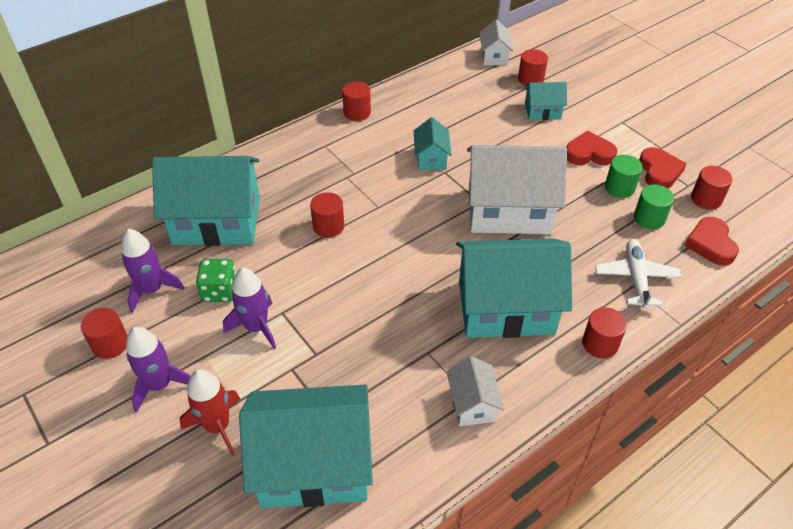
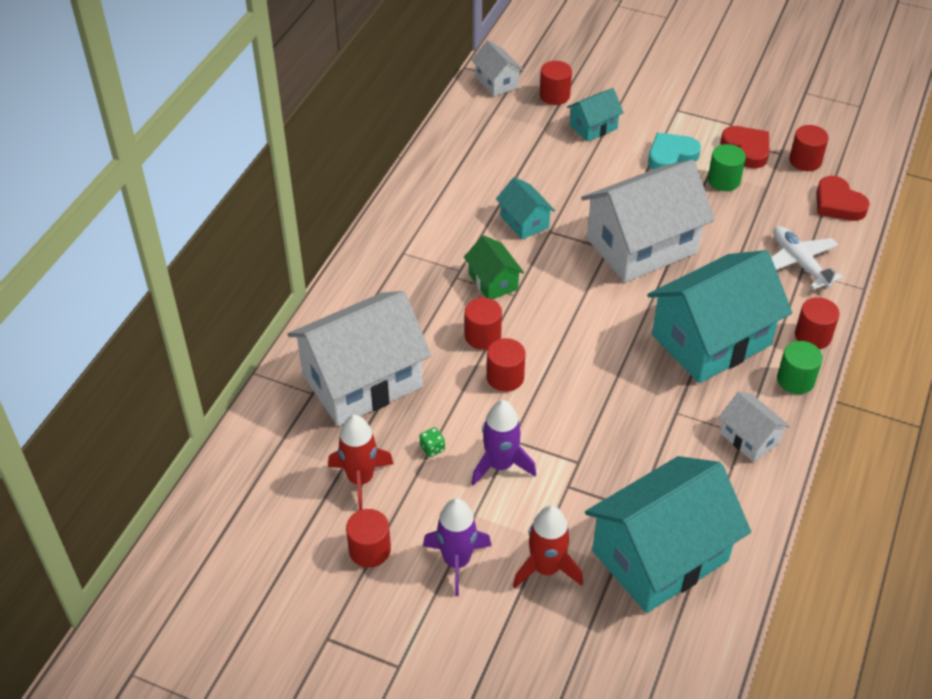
camera: 30 degrees left, 0 degrees up
(152, 290) = (360, 479): purple rocket -> red rocket
(217, 221) = (362, 381): turquoise house -> white house
(220, 291) = (432, 448): green dice -> green dice, size x0.52
(357, 112) = (405, 202): red cylinder -> red cylinder (505, 377)
(371, 191) = (493, 281): none -> green house
(589, 153) = (671, 156): red heart -> turquoise heart
(649, 218) = (770, 200): green cylinder -> green cylinder (795, 380)

